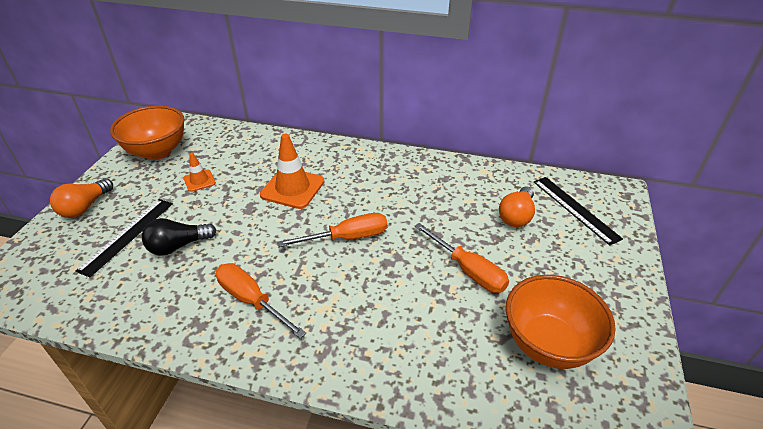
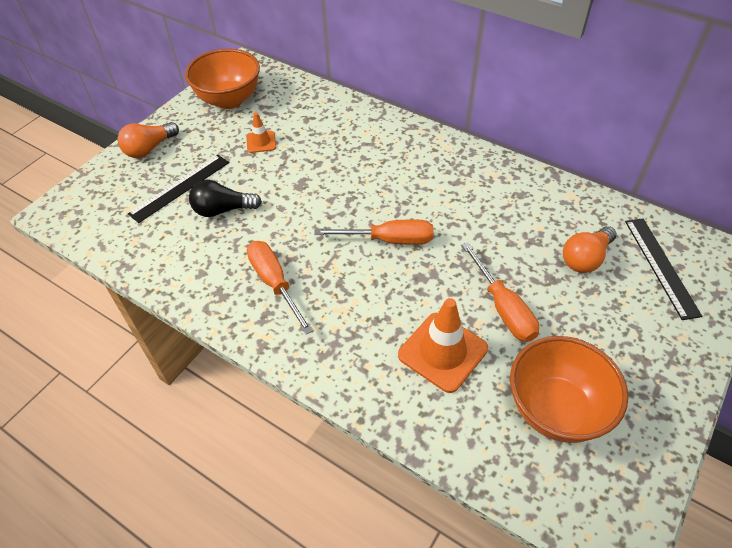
camera: 20 degrees right, 10 degrees up
(292, 188) = (351, 170): orange traffic cone -> orange traffic cone (442, 352)

